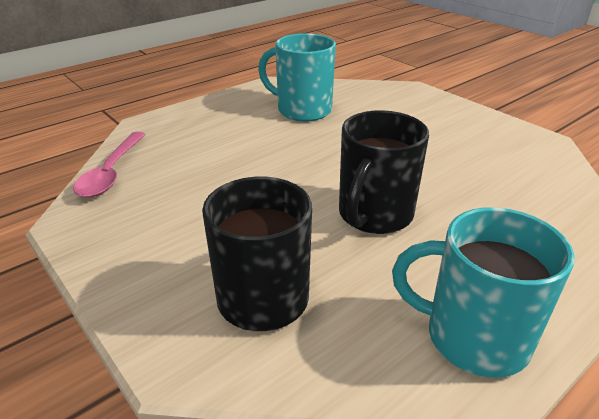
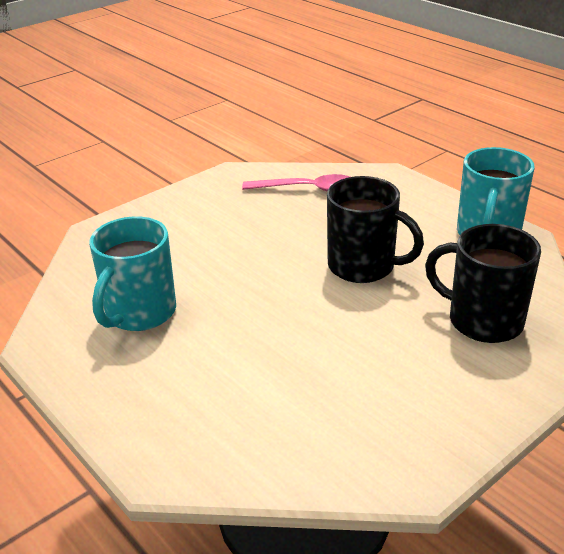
camera: 90 degrees left, 0 degrees up
(111, 173) = (303, 469): pink spoon -> pink spoon (308, 189)

